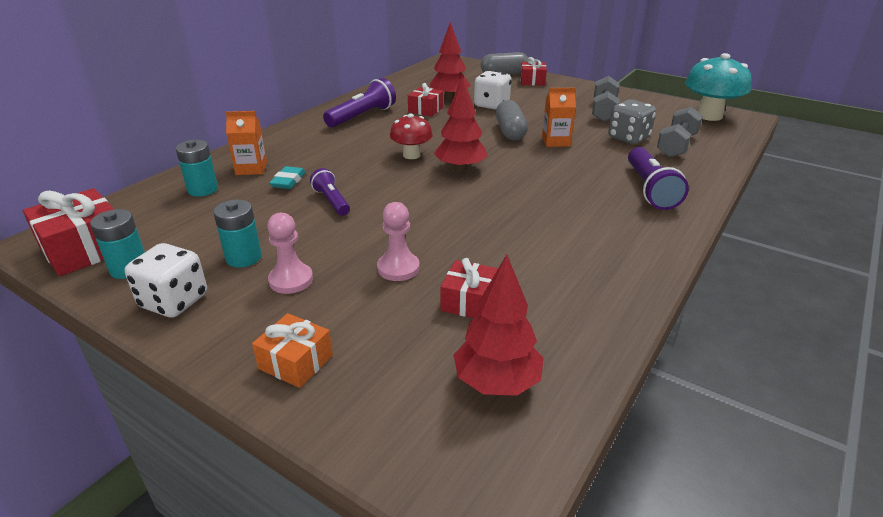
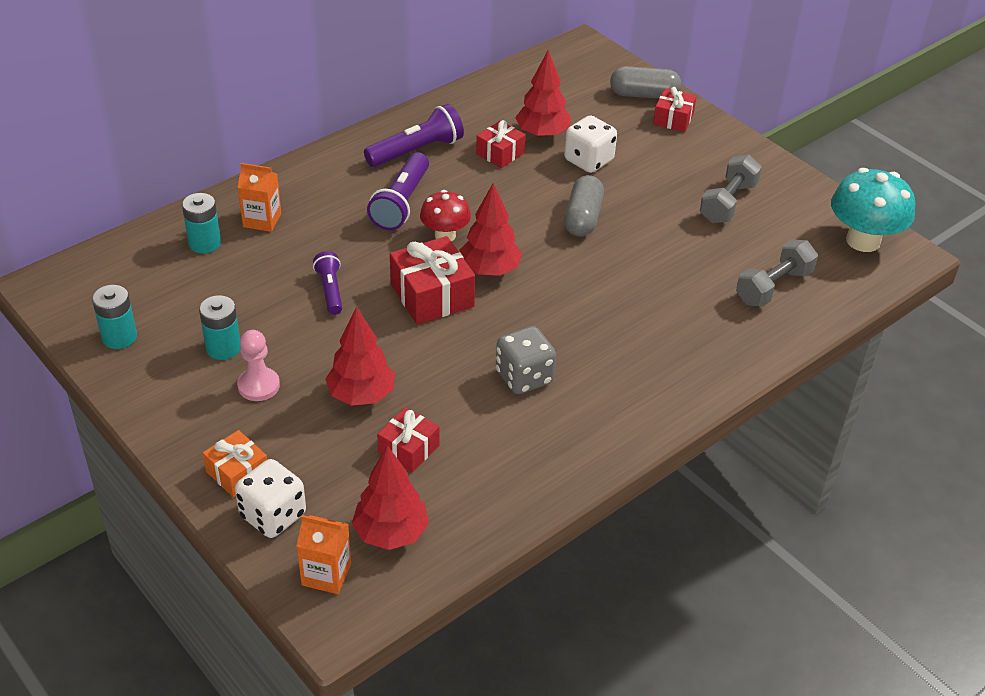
camera: 15 degrees right, 10 degrees up
(85, 249) = (83, 303): red gift -> red gift (432, 295)
(174, 301) = (152, 386): white dice -> white dice (273, 515)
(288, 181) = (295, 249): turquoise eraser -> none
(398, 268) = (361, 395): pink pawn -> red tree
(556, 141) = (628, 247): orange carton -> orange carton (326, 574)
(628, 138) = (723, 261): grey dice -> grey dice (524, 377)
(650, 189) = (684, 350): purple flashlight -> purple flashlight (401, 203)

